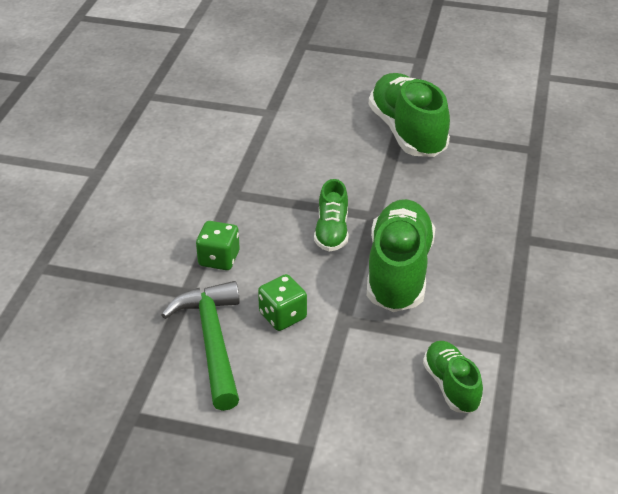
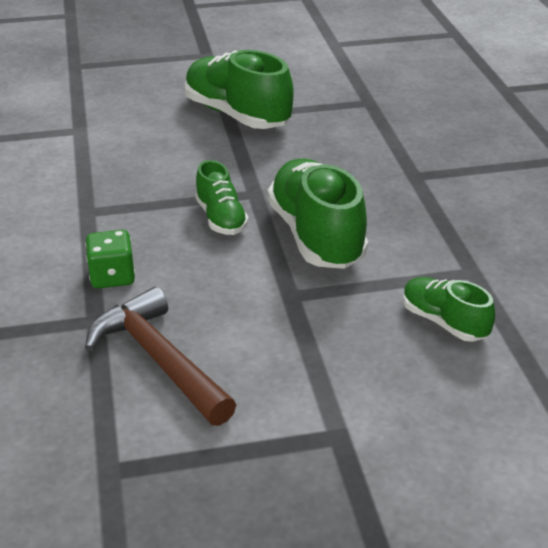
camera: 25 degrees left, 5 degrees down
(212, 342) = (160, 360): green hammer -> brown hammer
(283, 316) = (222, 311): green dice -> none

